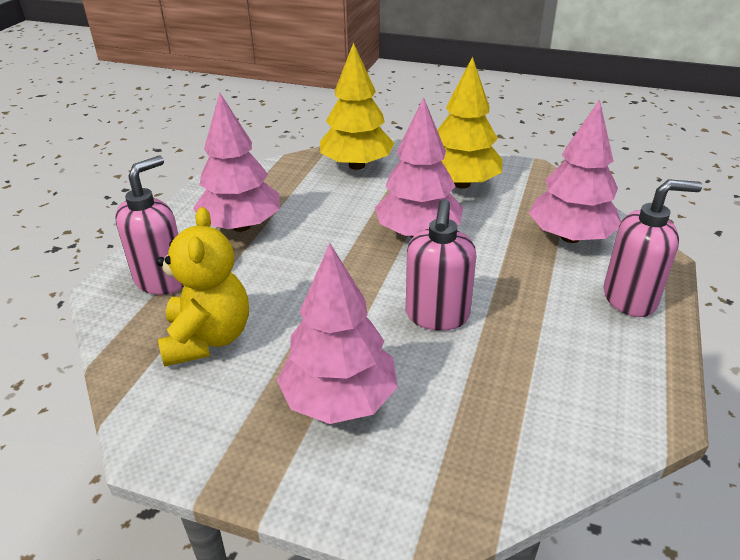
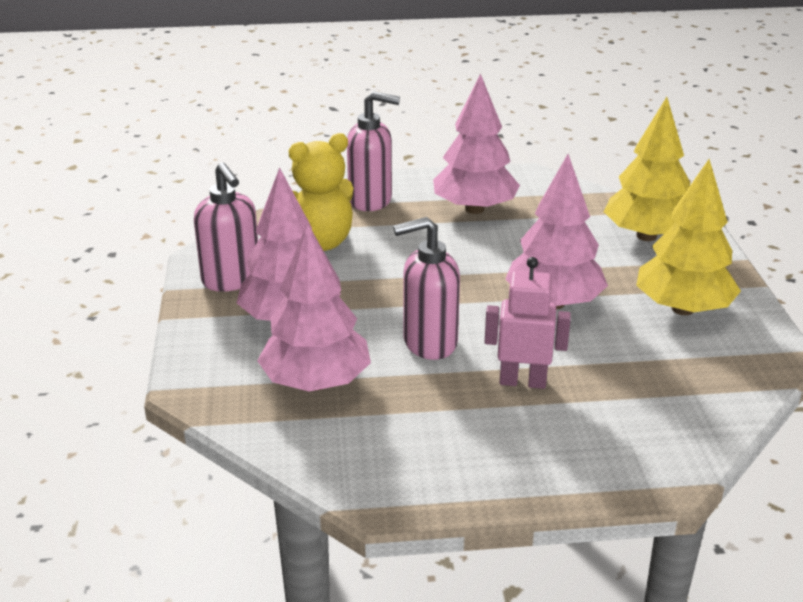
camera: 65 degrees right, 5 degrees down
(518, 282) = (522, 381): none -> pink robot
(570, 237) = (646, 404): pink tree -> pink tree (316, 383)
(630, 299) = (559, 464): pink soap dispenser -> pink soap dispenser (232, 280)

